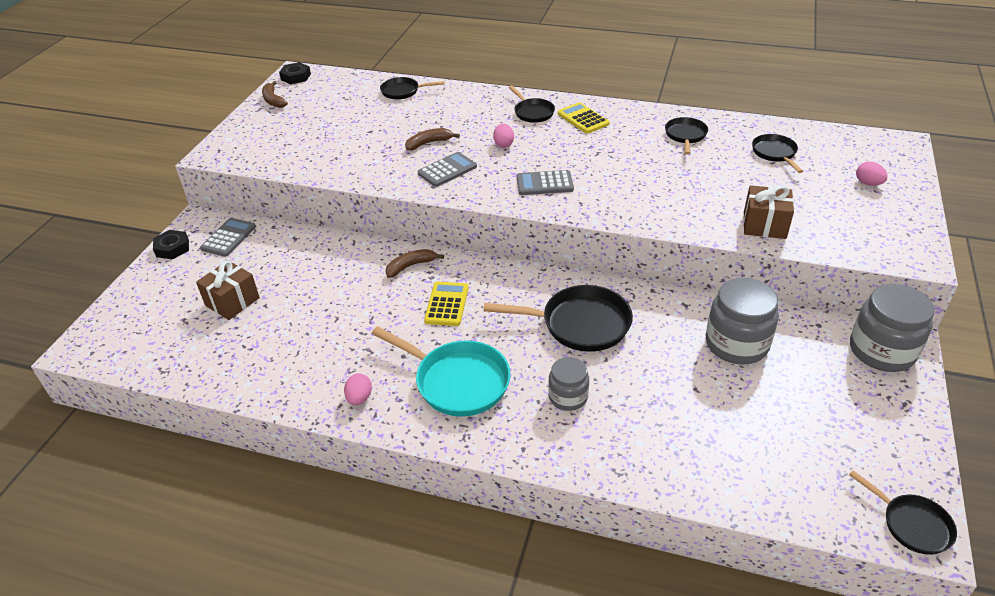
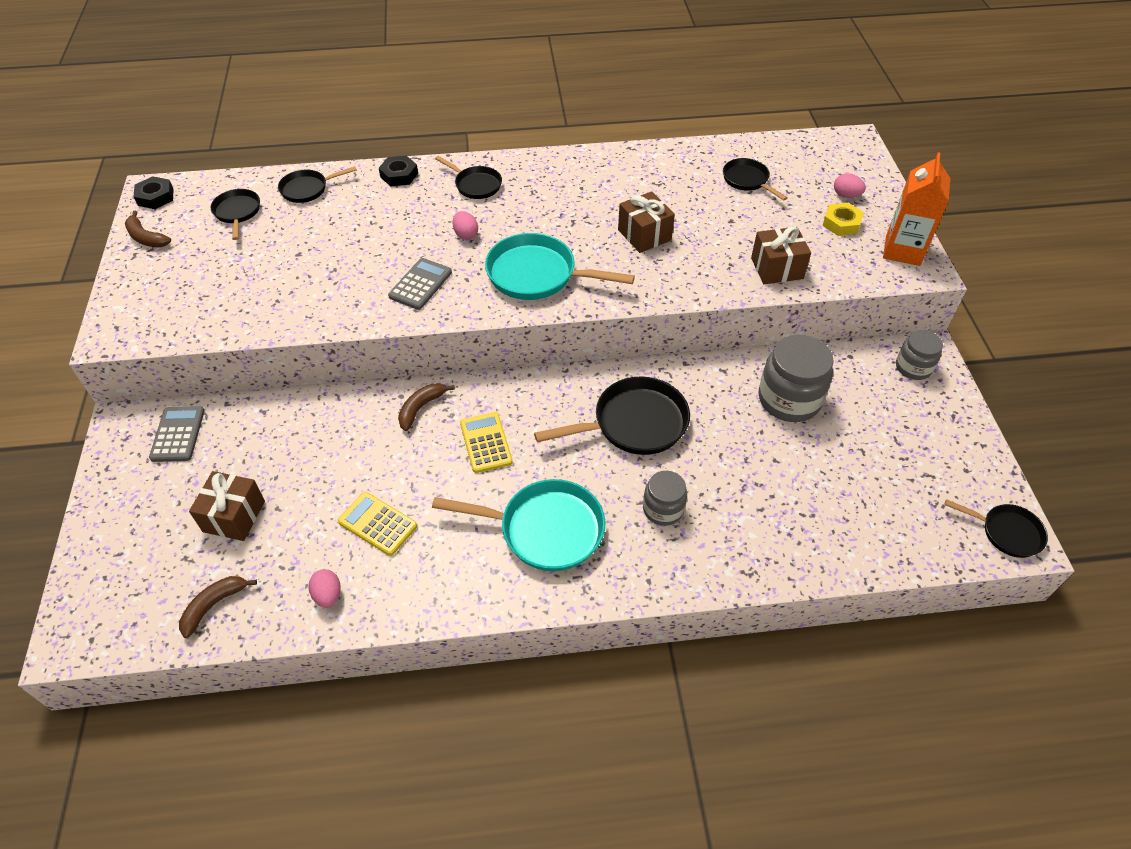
camera: 25 degrees left, 10 degrees up
(172, 248) = (111, 469): black nut -> black nut (399, 175)
(359, 398) = (452, 584): pink egg -> pink egg (328, 595)
(429, 143) = (379, 253): brown banana -> brown banana (214, 605)
(544, 183) = (537, 275): grey calculator -> turquoise pan
(583, 119) = (535, 181): yellow calculator -> yellow calculator (377, 524)
(654, 175) = (644, 235): none -> brown gift
(685, 136) = (652, 179): black pan -> black pan (237, 212)
(850, 204) = (841, 223): none -> yellow nut
(881, 351) = (913, 367): grey jar -> grey jar, size x0.59
(903, 238) = (902, 250): none -> orange carton

